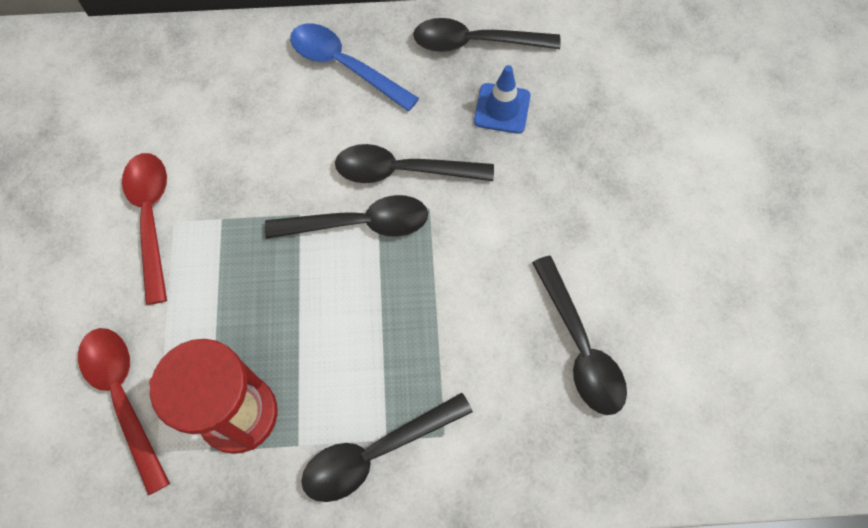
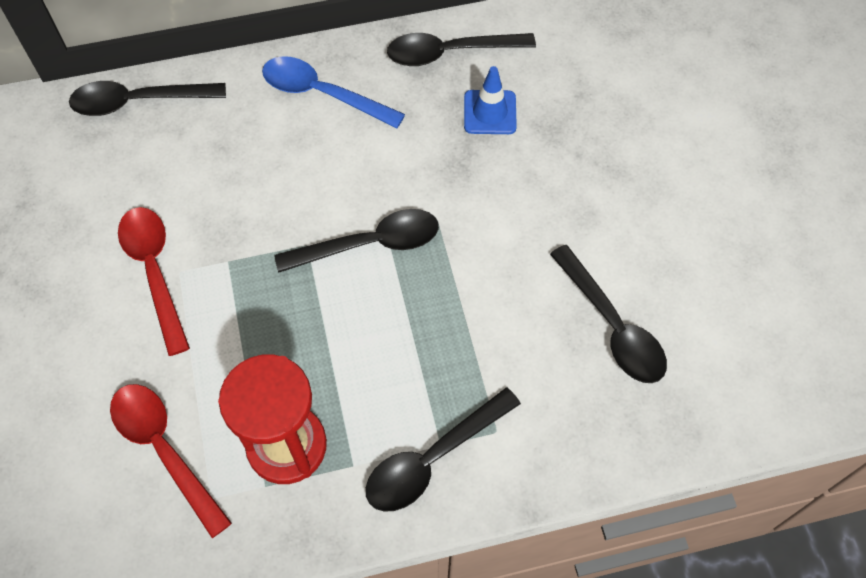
camera: 10 degrees left, 5 degrees down
(403, 171) = (403, 187): black spoon -> black spoon (139, 102)

